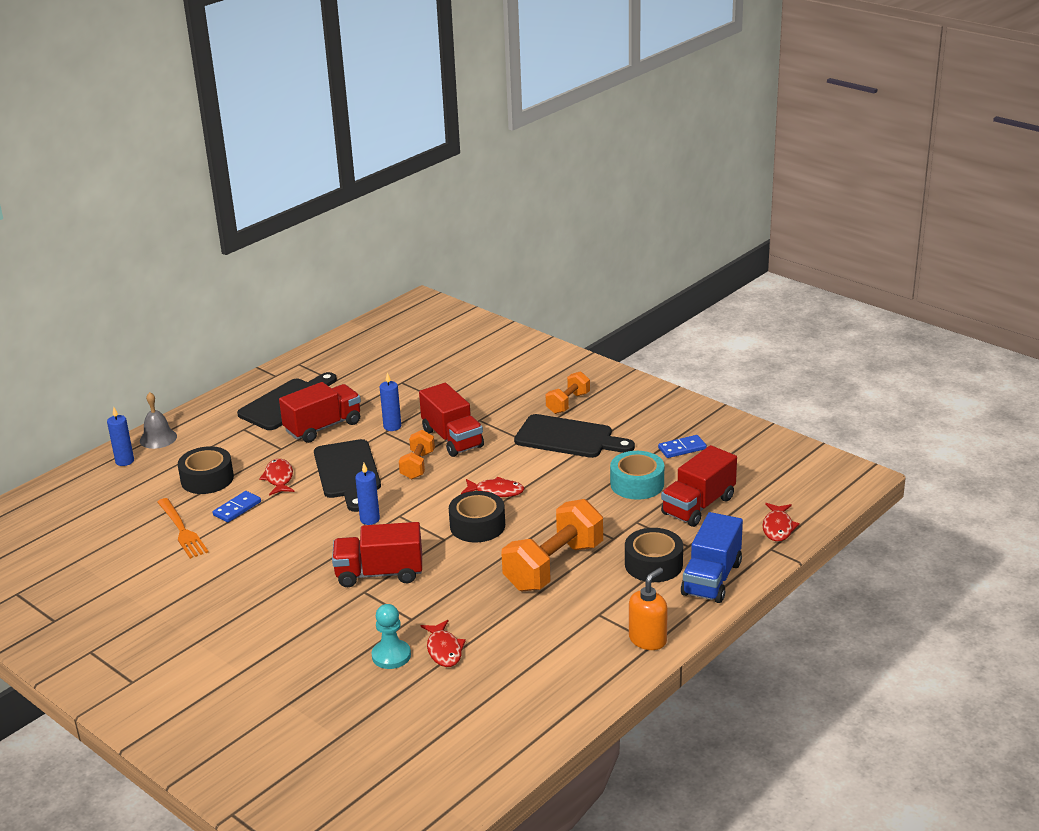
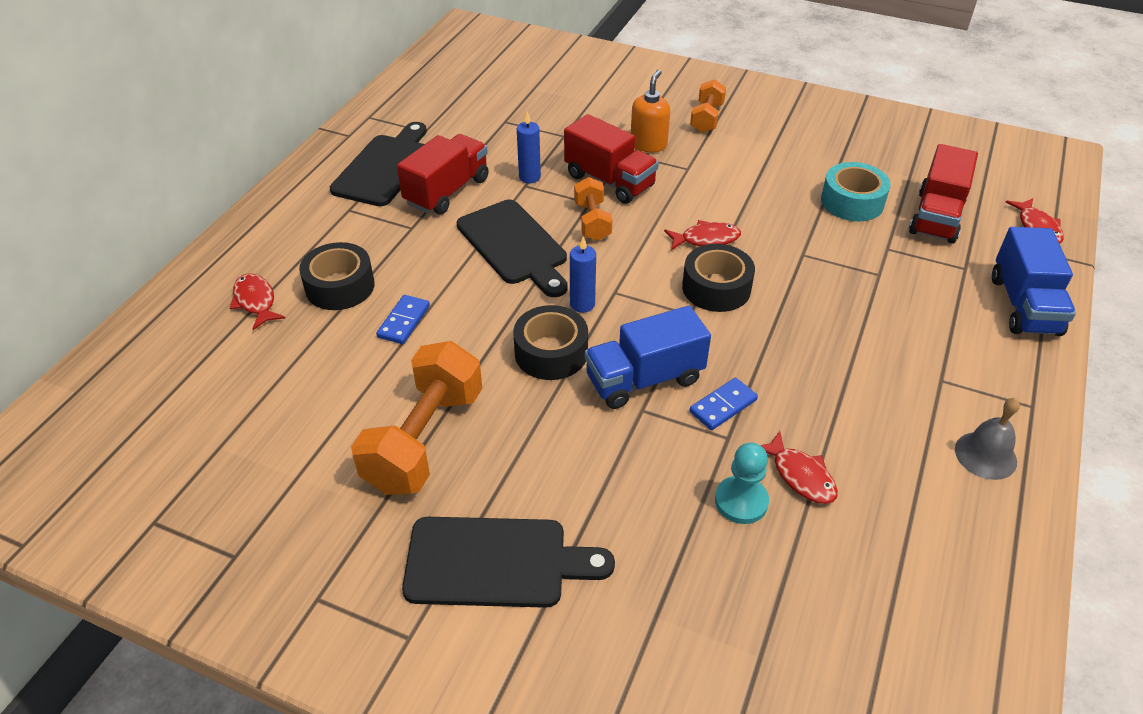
camera: 20 degrees left, 15 degrees up
(124, 461) = (214, 281): blue candle -> none
(158, 438) = (243, 241): grey bell -> grey bell (985, 455)
(182, 530) = (347, 368): orange fork -> none
(279, 478) = (433, 269): red fish -> red fish (256, 301)
(379, 573) = (644, 379): red truck -> blue truck
(554, 566) = (842, 325): orange dumbbell -> orange dumbbell (424, 440)
(568, 438) = (737, 159): black cutting board -> black cutting board (496, 562)
(648, 640) = (1023, 403): orange soap dispenser -> orange soap dispenser (648, 144)
(653, 564) = (948, 299): black tape -> black tape (551, 353)
(682, 448) = (865, 151): blue domino -> blue domino (723, 406)

